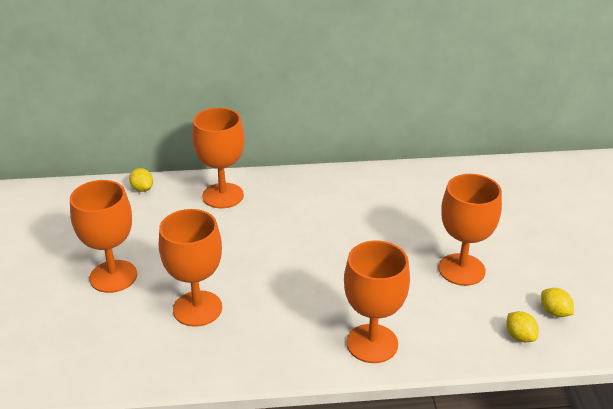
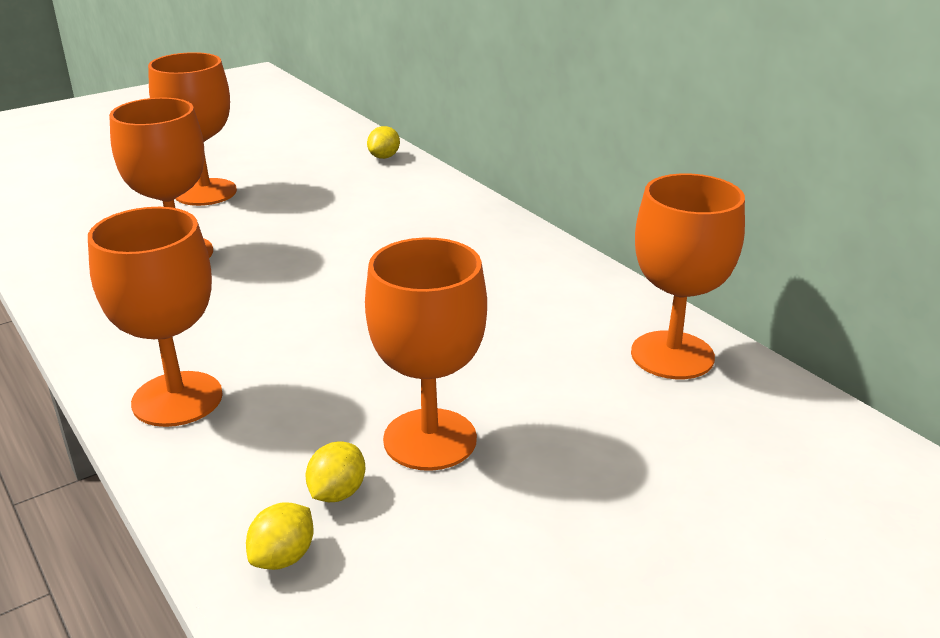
camera: 60 degrees right, 5 degrees down
(223, 196) = (422, 202): orange goblet -> orange goblet (672, 355)
(554, 312) = (389, 591): yellow lemon -> yellow lemon (337, 493)

